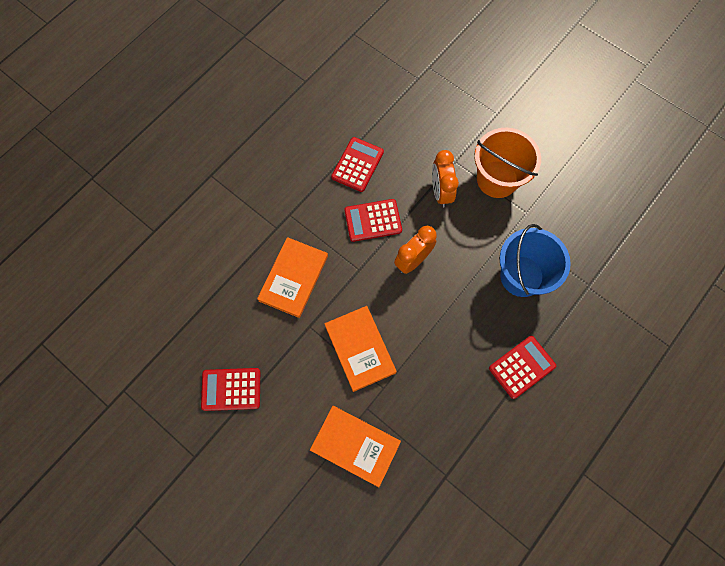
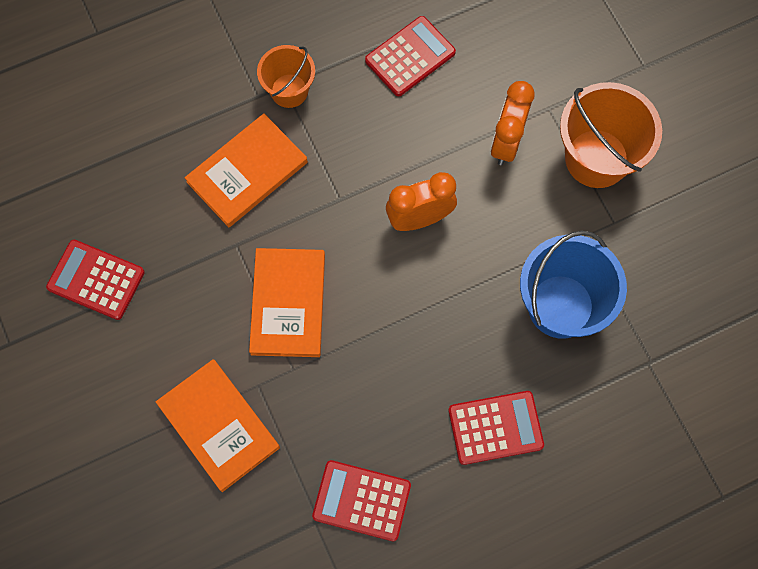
camera: 25 degrees right, 0 degrees up
(294, 216) = (289, 91): none -> orange bucket
(373, 220) = (392, 141): red calculator -> red calculator (361, 500)

